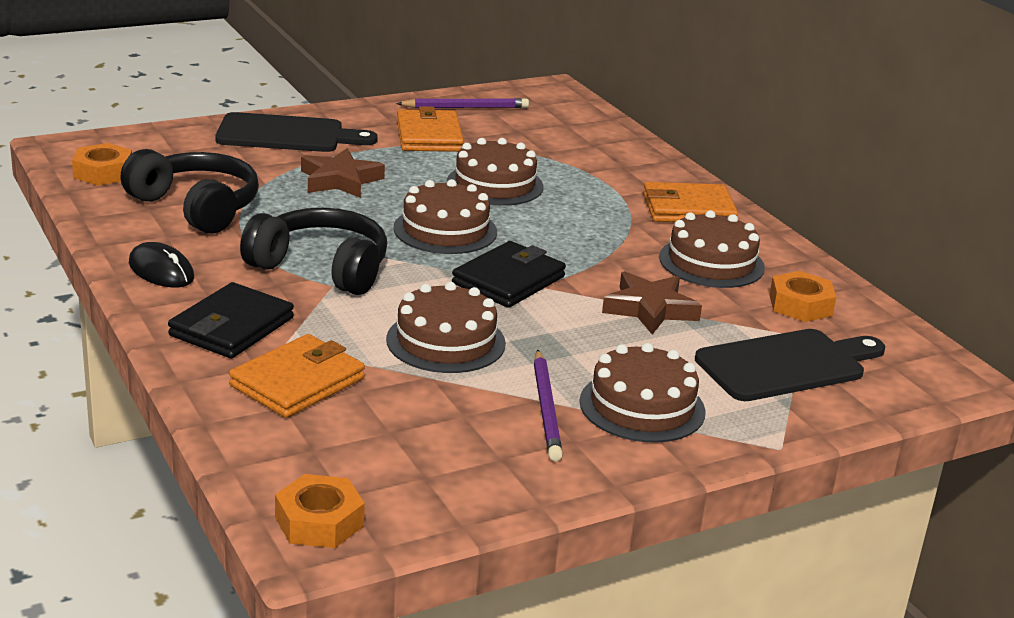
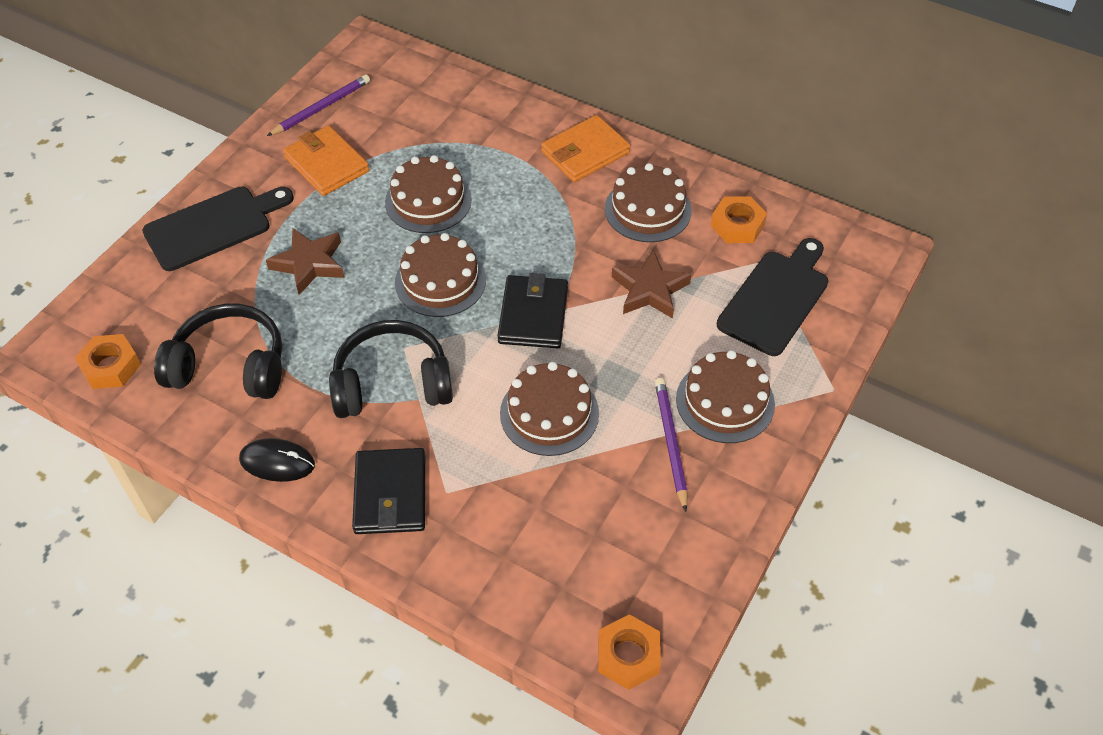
camera: 30 degrees left, 25 degrees up
(297, 382) = (490, 525): orange wallet -> none
(546, 408) = (670, 443): purple pencil -> purple pencil turned 150 degrees counterclockwise

